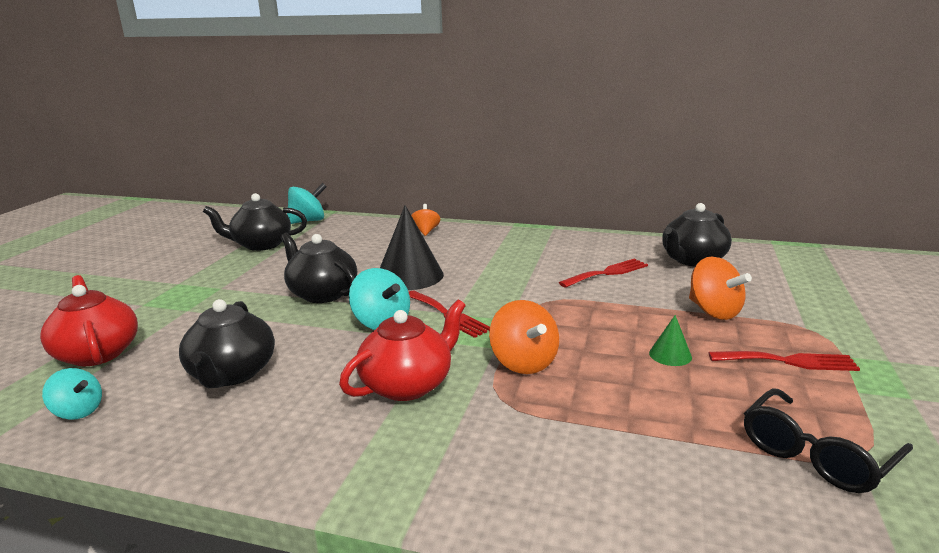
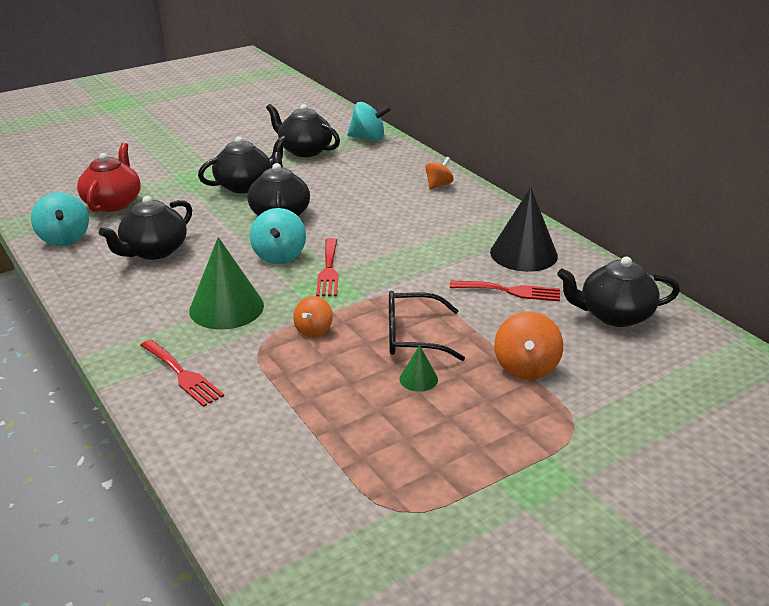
camera: 40 degrees right, 10 degrees up
(78, 411) = (64, 238): turquoise spinning top -> turquoise spinning top, size x1.53
(244, 286) = (245, 185): none -> black teapot
(408, 385) = (226, 308): red teapot -> green cone
(409, 276) = (358, 224): black cone -> black cone (523, 254)
(523, 363) = (313, 330): orange spinning top -> orange spinning top, size x0.65
(788, 361) = (495, 433): red fork -> red fork (182, 375)
(816, 454) = (372, 491): black glasses -> black glasses (413, 336)

